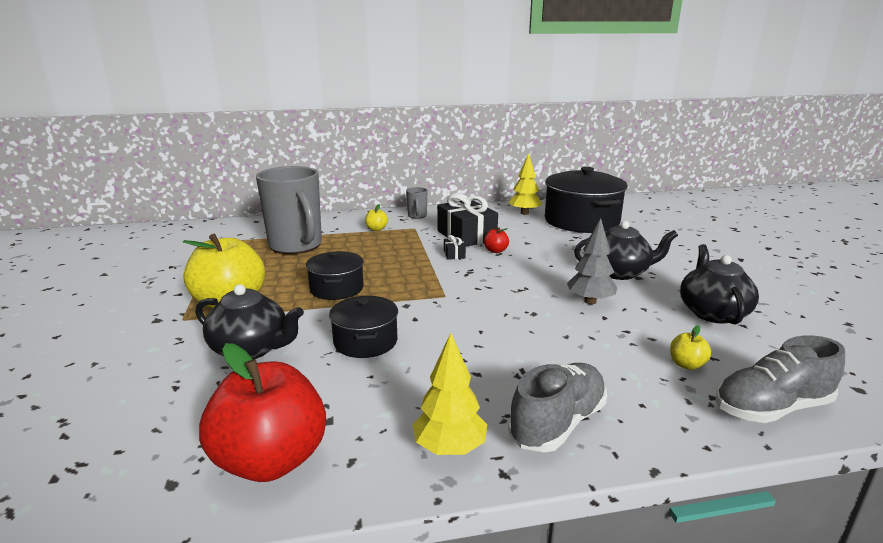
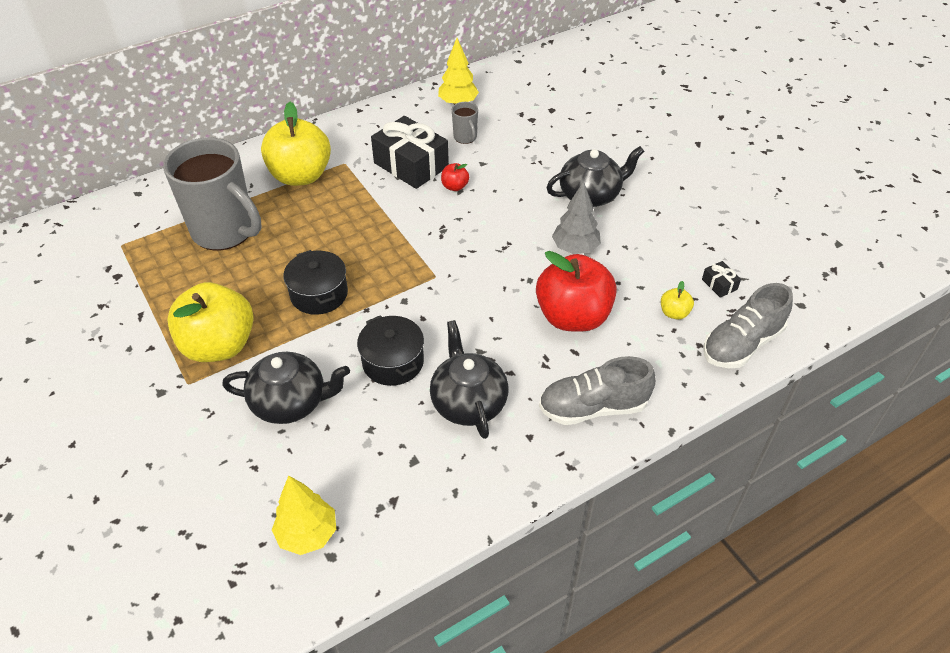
camera: 20 degrees left, 25 degrees up
(271, 460) = (393, 511): red apple -> red apple (573, 317)
(376, 229) = (300, 176): yellow apple -> yellow apple, size x2.40
(417, 216) = (335, 137): grey mug -> grey mug (465, 137)
(450, 448) = (522, 457): yellow tree -> yellow tree (308, 534)
(454, 254) = (413, 204): black gift -> black gift (719, 284)
(557, 423) = (593, 407): grey shoe -> grey shoe turned 120 degrees counterclockwise
(581, 221) = (526, 106): black pot -> none
(712, 312) = (684, 237): black teapot -> black teapot (468, 402)

